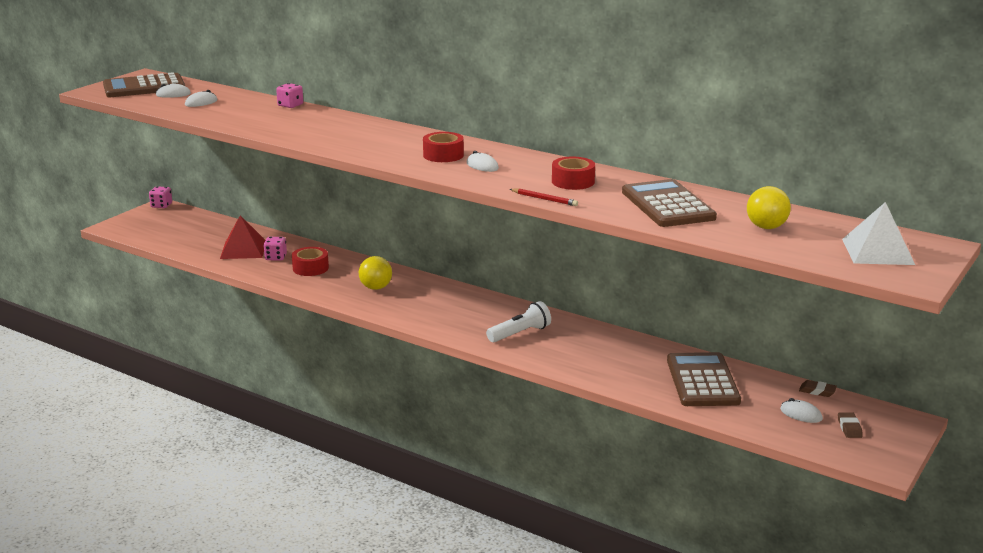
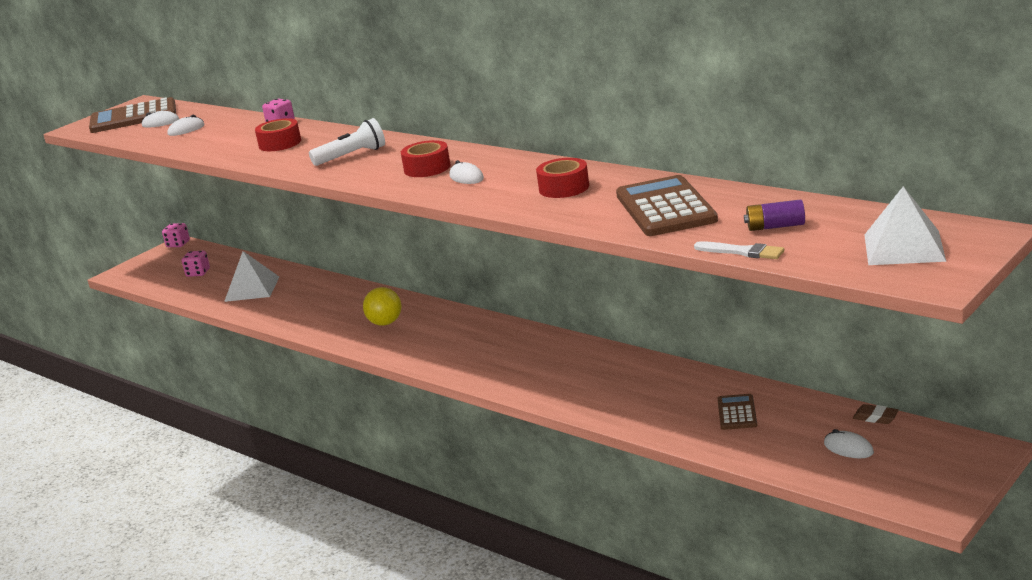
camera: 10 degrees right, 0 degrees up
(243, 250) = (252, 289): red pyramid -> white pyramid
(276, 257) = (284, 295): pink dice -> pink dice (198, 273)
(310, 268) = (319, 305): red tape -> red tape (280, 143)
(520, 333) = (535, 367): white flashlight -> white flashlight (352, 156)
(544, 199) = (523, 213): red pencil -> none
(702, 381) = (737, 413): brown calculator -> brown calculator, size x0.51
(746, 245) = (742, 252): none -> white brush
(766, 227) = (775, 226): yellow ball -> purple battery
(849, 428) = (905, 462): brown eraser -> none

